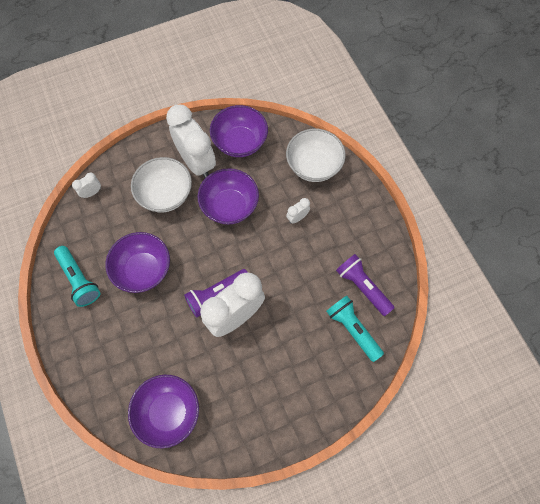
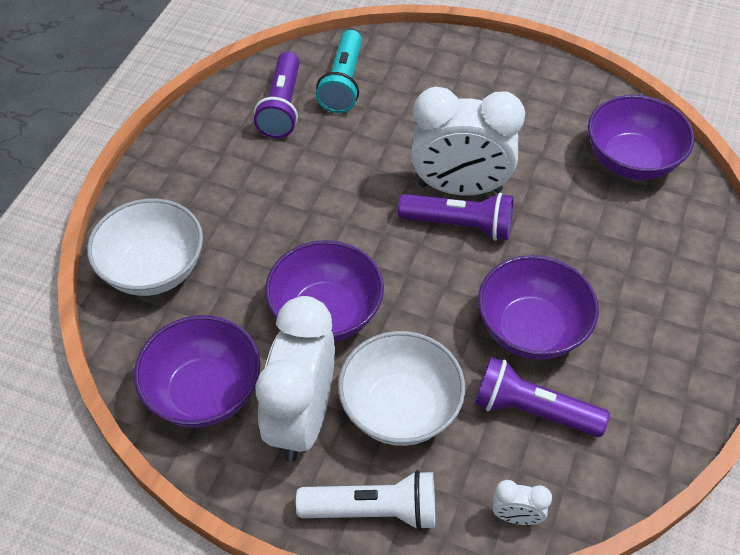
camera: 135 degrees left, 15 degrees down
(79, 280) = (640, 391): turquoise flashlight -> none
(116, 236) = (532, 410): none -> purple flashlight
(142, 155) = (373, 511): none -> white flashlight
(297, 218) = (258, 227): white clock -> none

